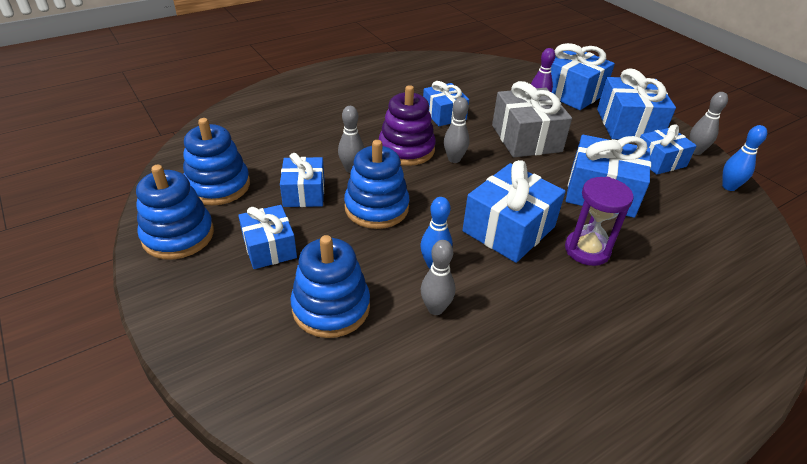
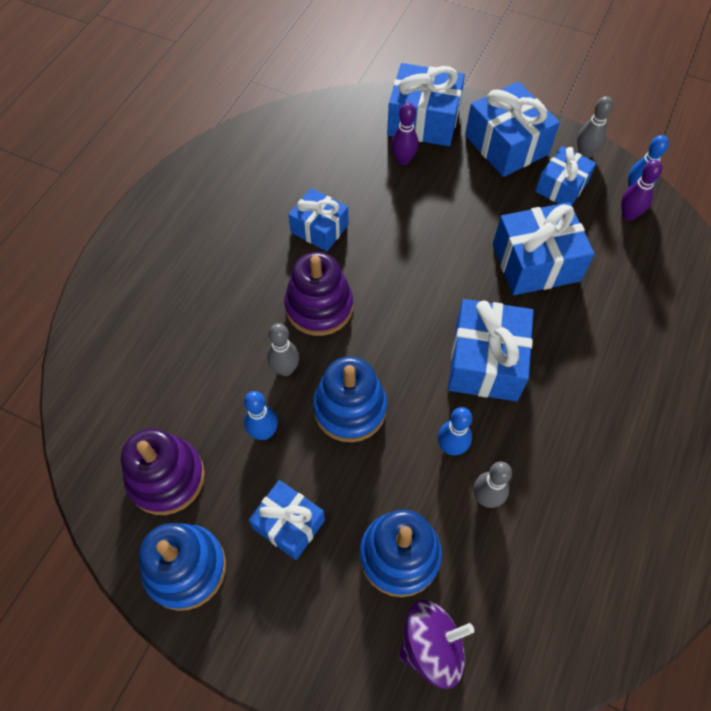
camera: 30 degrees left, 20 degrees up
(218, 186) = (166, 478): blue stacking toy -> purple stacking toy
(299, 379) = (431, 646): none -> purple spinning top
(304, 193) = (264, 432): blue gift -> blue bowling pin
(454, 159) = (376, 294): grey bowling pin -> none
(526, 138) = (424, 221): grey gift -> none
(587, 250) = (564, 348): purple hourglass -> none
(711, 198) = (628, 215): none -> purple bowling pin

